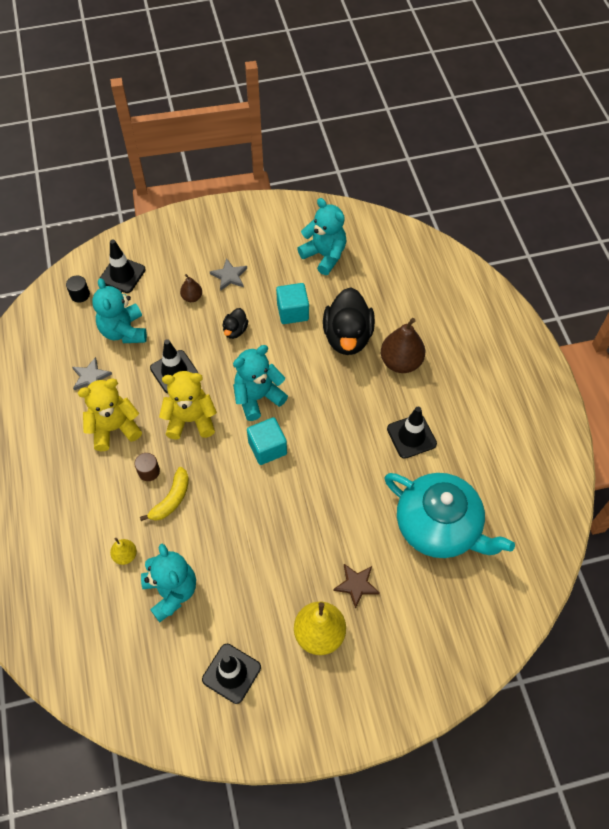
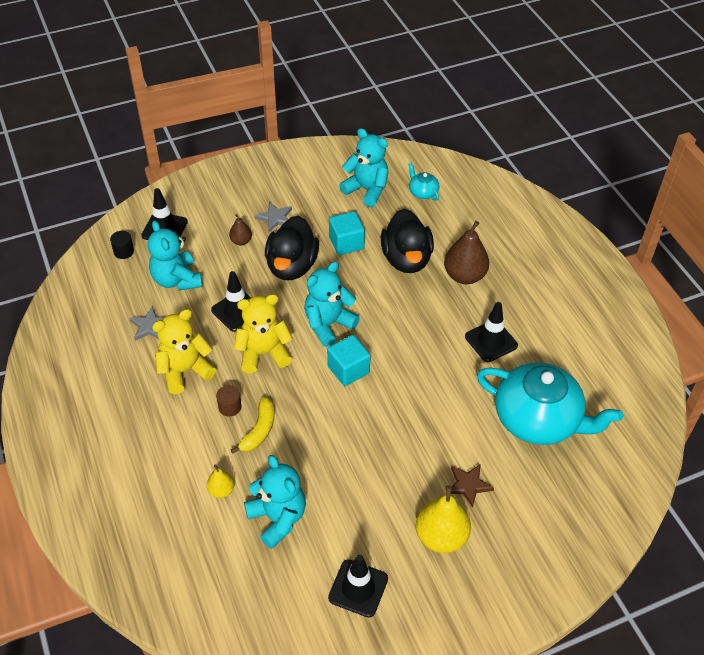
camera: 10 degrees left, 10 degrees down
(235, 330) = (292, 266): black duck -> black duck, size x2.10
(379, 265) = (422, 192): none -> turquoise teapot

